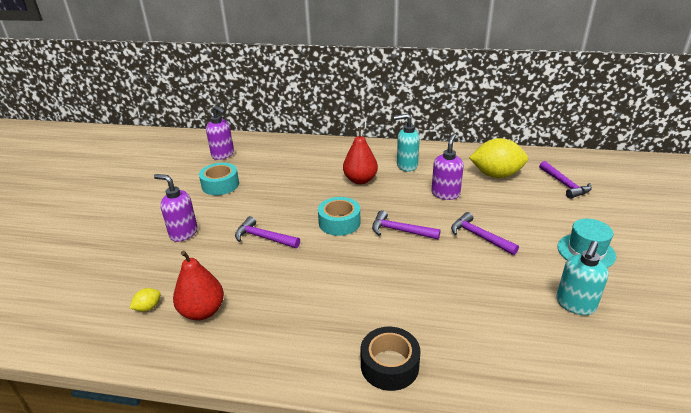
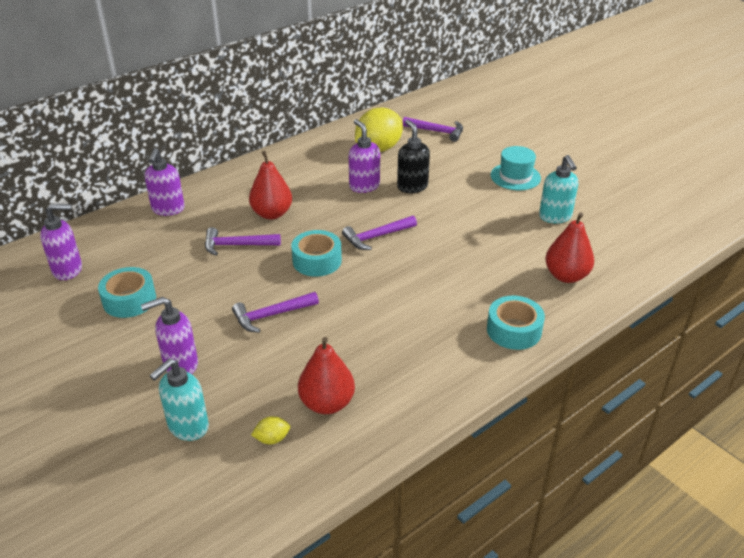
camera: 50 degrees left, 5 degrees up
(148, 307) = (272, 439): yellow lemon -> yellow lemon turned 75 degrees clockwise
(312, 149) = (168, 209): none -> purple soap dispenser
(389, 365) = (514, 330): black tape -> turquoise tape
(406, 166) = (292, 178): turquoise soap dispenser -> turquoise soap dispenser (188, 427)
(479, 236) = (438, 206): purple hammer -> purple hammer (237, 245)
(480, 212) = (412, 186): none -> black soap dispenser
(506, 358) = (566, 276): none -> red pear

